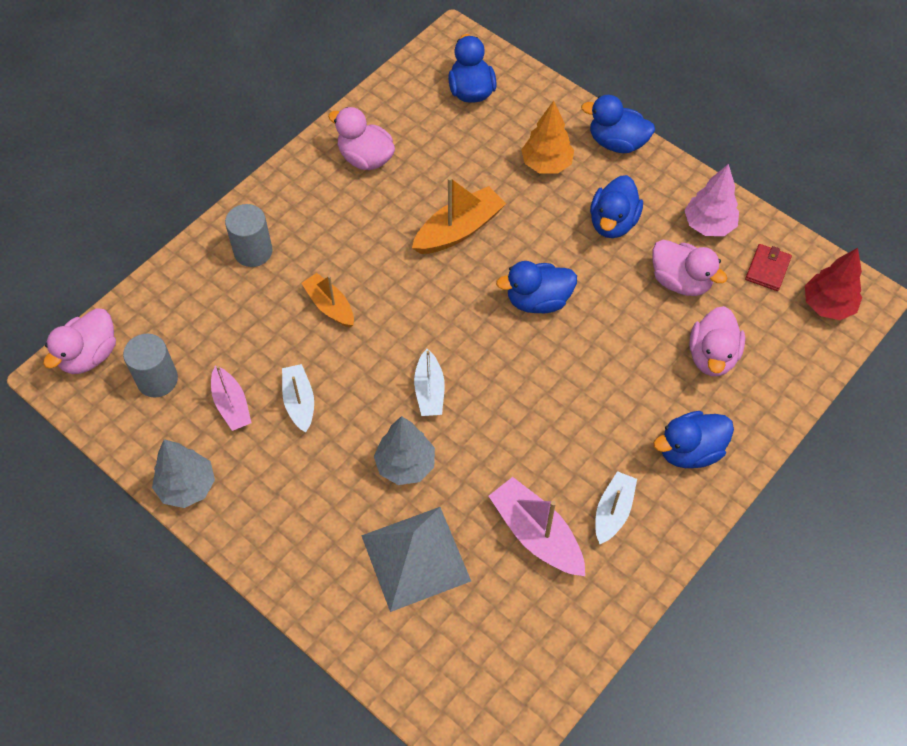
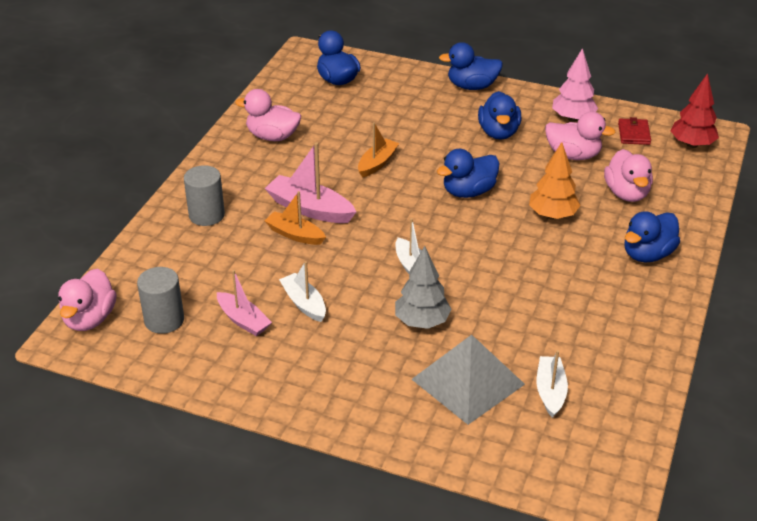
camera: 20 degrees left, 20 degrees down
(187, 486) = (232, 387): grey tree -> none
(459, 230) = (377, 163): orange boat -> orange boat, size x0.66
(536, 534) = (560, 338): pink boat -> pink boat (310, 209)
(546, 164) = (424, 110): orange tree -> orange tree (552, 215)
(613, 511) = (612, 307): white boat -> white boat (550, 391)

